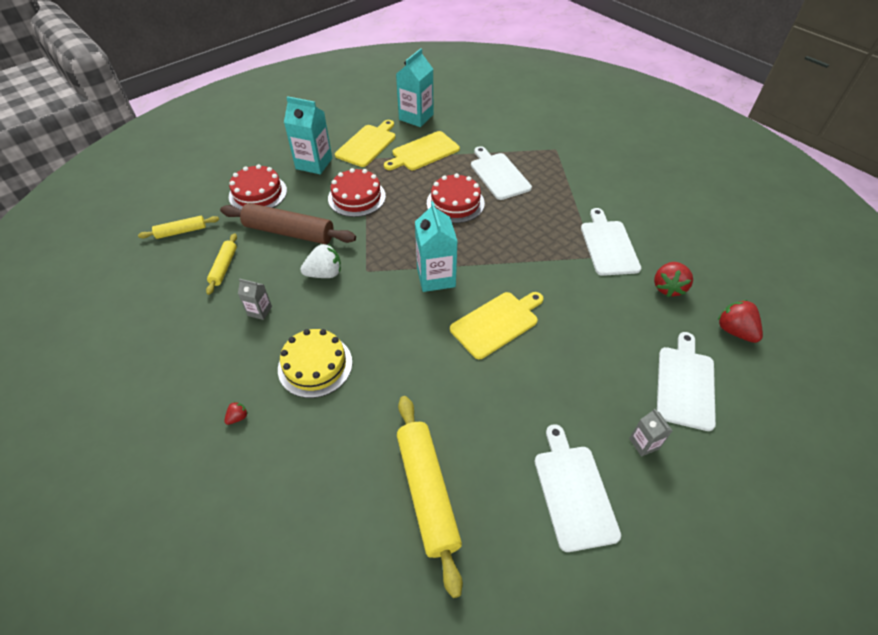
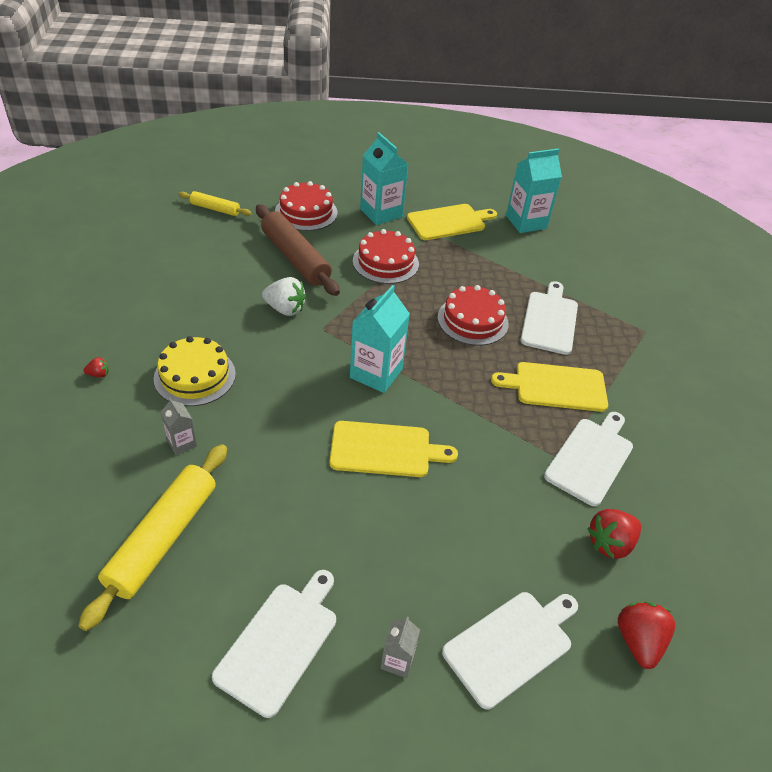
camera: 35 degrees right, 5 degrees down
(224, 267) = (215, 255): yellow rolling pin -> none
(259, 311) = (202, 306): grey carton -> grey carton (182, 443)
(423, 152) = (495, 257): yellow cutting board -> yellow cutting board (556, 387)

